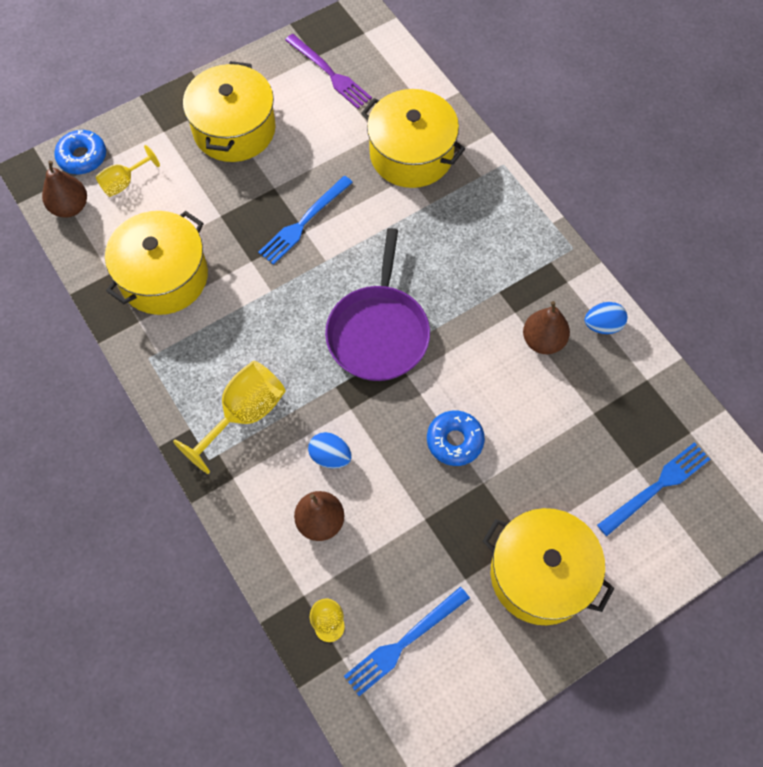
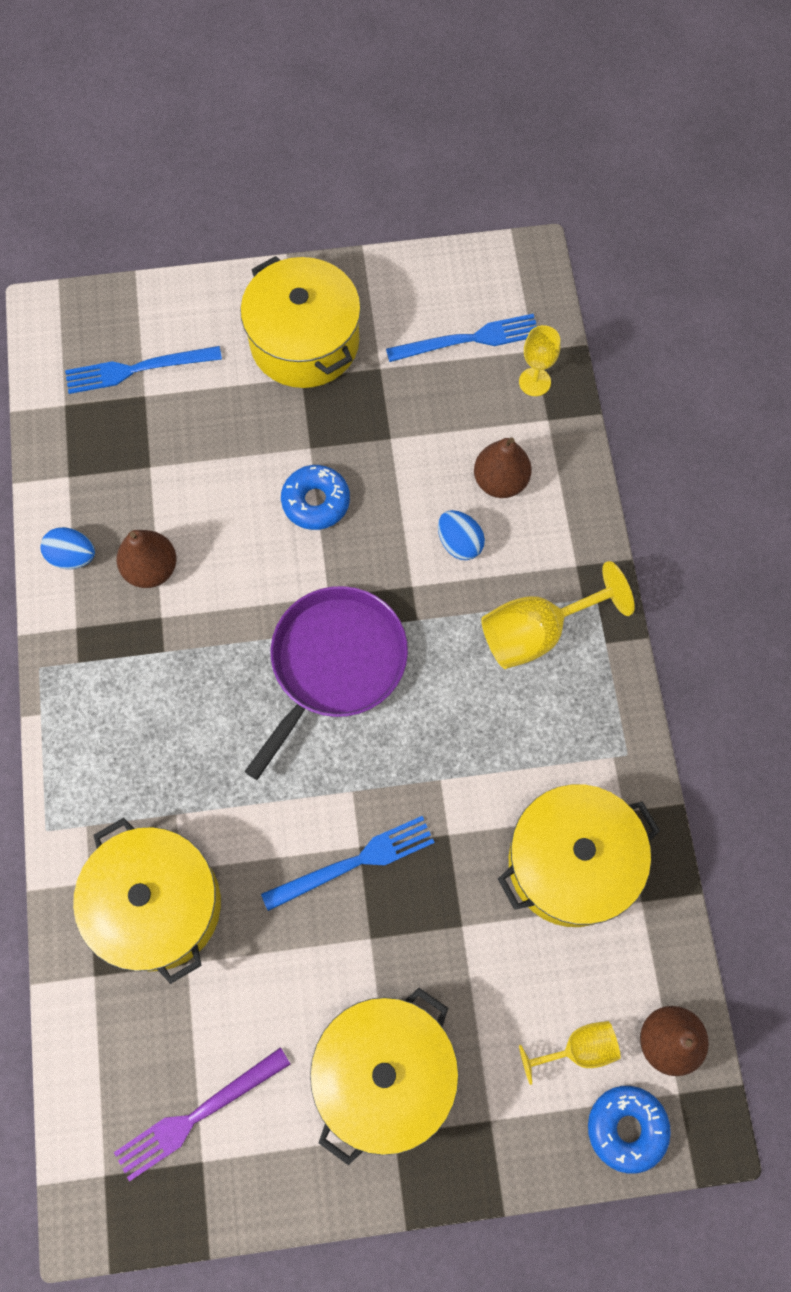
camera: 155 degrees left, 5 degrees up
(329, 73) = (197, 1115): purple fork -> purple fork turned 105 degrees counterclockwise

